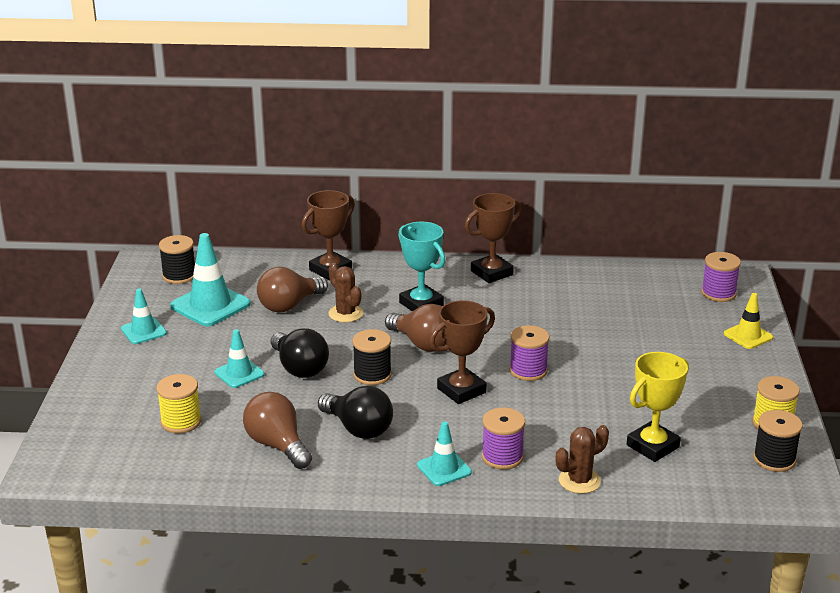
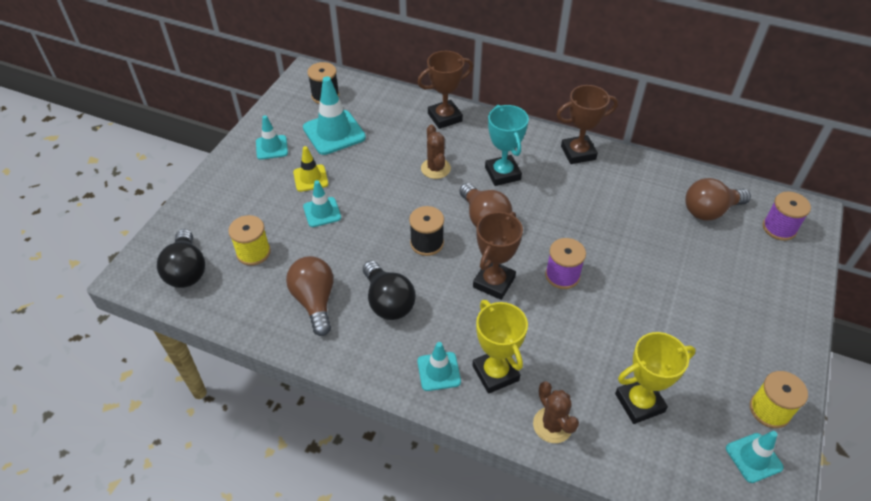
camera: 20 degrees right, 20 degrees up
(289, 305) = (394, 148): brown light bulb -> brown light bulb (709, 211)
(299, 368) = (371, 219): black light bulb -> black light bulb (187, 270)
(461, 390) = (494, 282): brown trophy -> brown trophy turned 45 degrees counterclockwise
(502, 457) = (495, 373): purple spool -> yellow trophy
(579, 481) = (552, 425): brown cactus -> brown cactus turned 75 degrees clockwise
(748, 336) = (788, 289): yellow traffic cone -> yellow traffic cone (310, 178)
(774, 459) = (753, 458): black spool -> turquoise traffic cone

